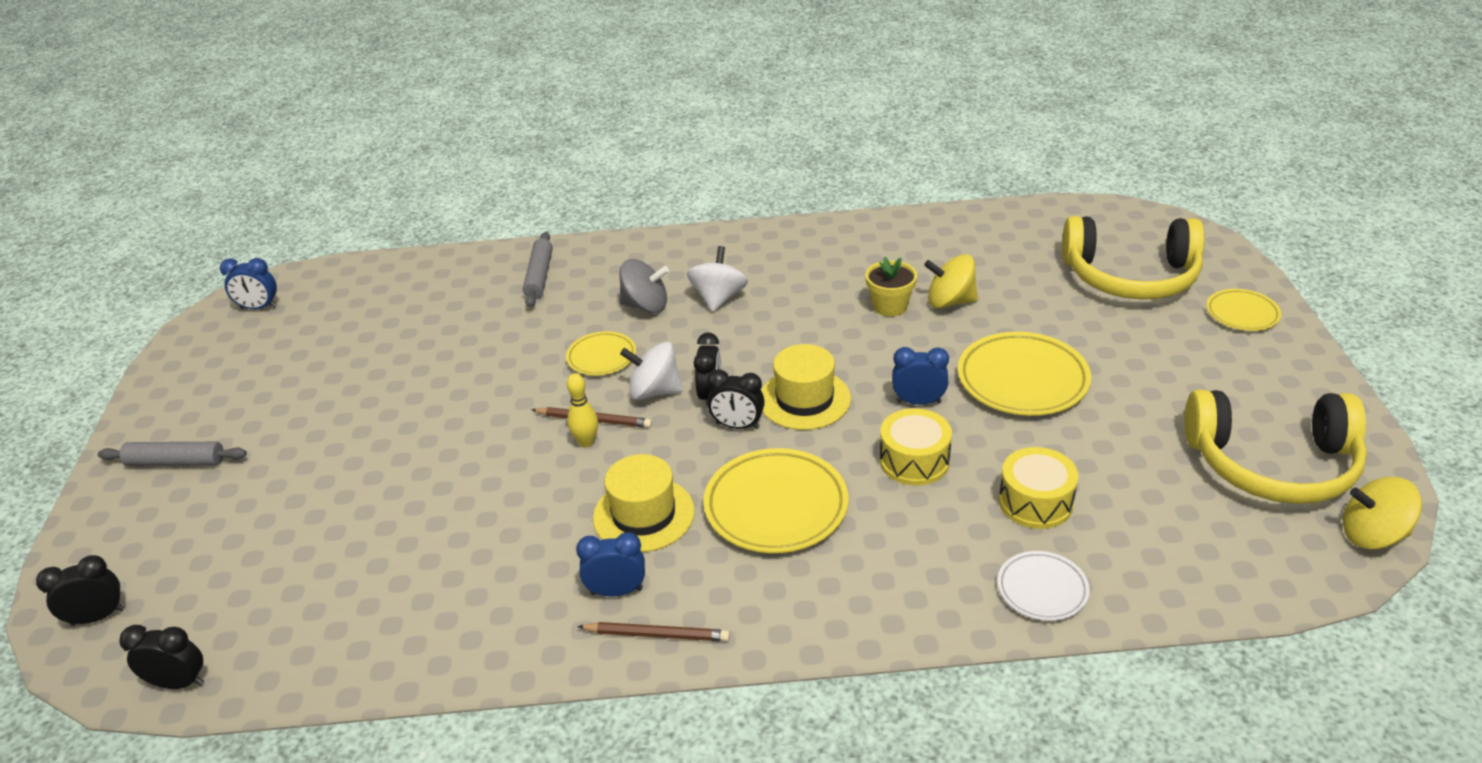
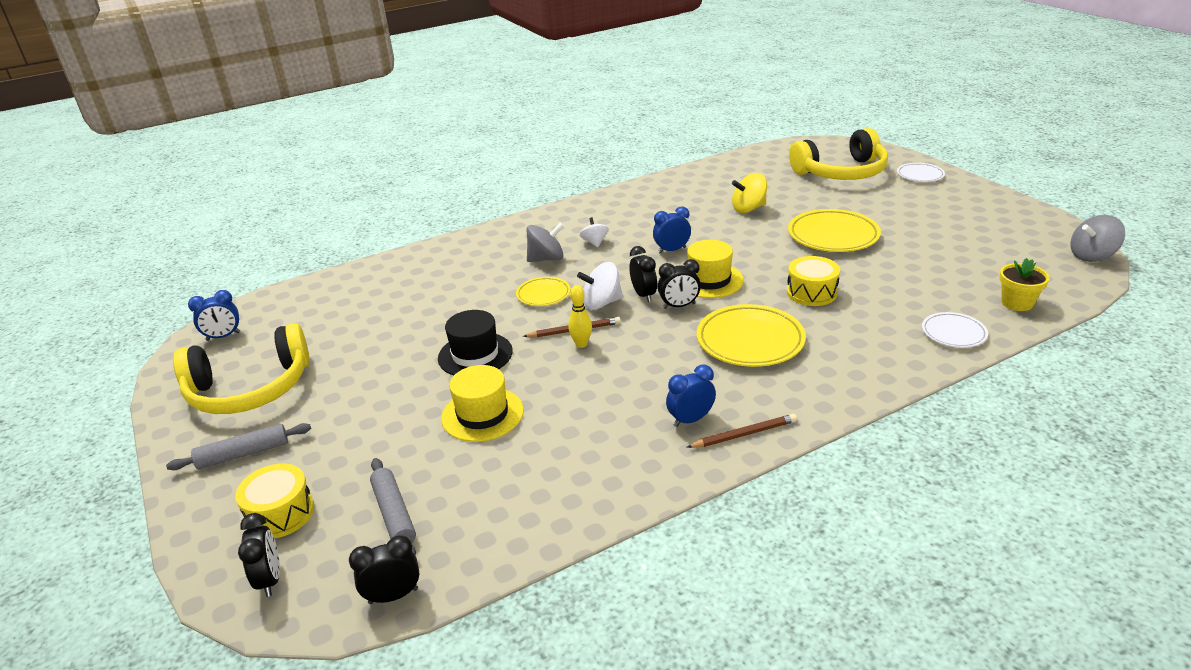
camera: 25 degrees left, 5 degrees down
(98, 617) = (270, 579): black clock -> black clock turned 120 degrees clockwise
(468, 417) = (475, 355): none -> black hat
(539, 276) = (448, 261): grey rolling pin -> grey rolling pin (394, 514)
(644, 514) = (665, 372): yellow hat -> yellow hat (482, 414)
(718, 298) = (594, 242): white spinning top -> white spinning top, size x0.65
(890, 306) = (714, 220): yellow flower pot -> yellow flower pot (1017, 303)
(918, 402) = (782, 262): blue clock -> blue clock (672, 250)
(1035, 502) = (904, 292): yellow drum -> yellow drum (280, 513)
(1242, 314) = (920, 175): yellow plate -> white plate
(1272, 464) = (1009, 238): yellow headphones -> yellow headphones (250, 389)
(1372, 535) = (1092, 256): yellow spinning top -> grey spinning top

